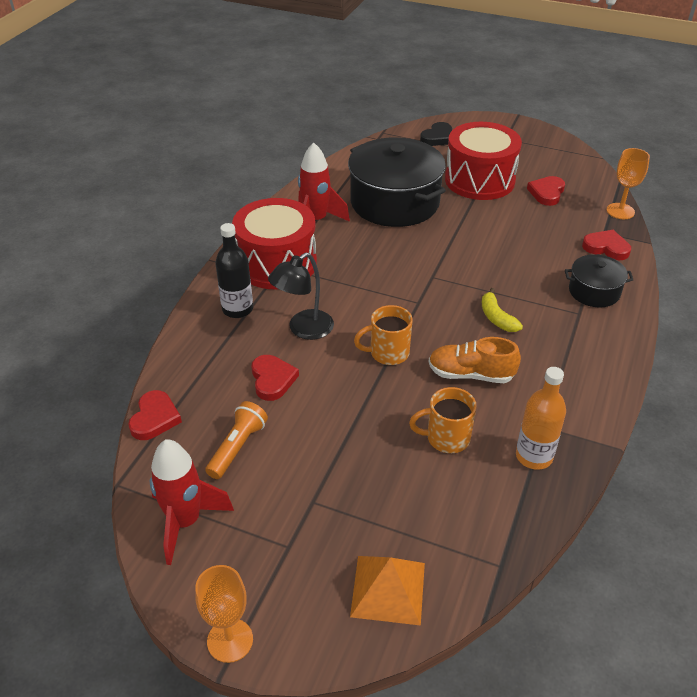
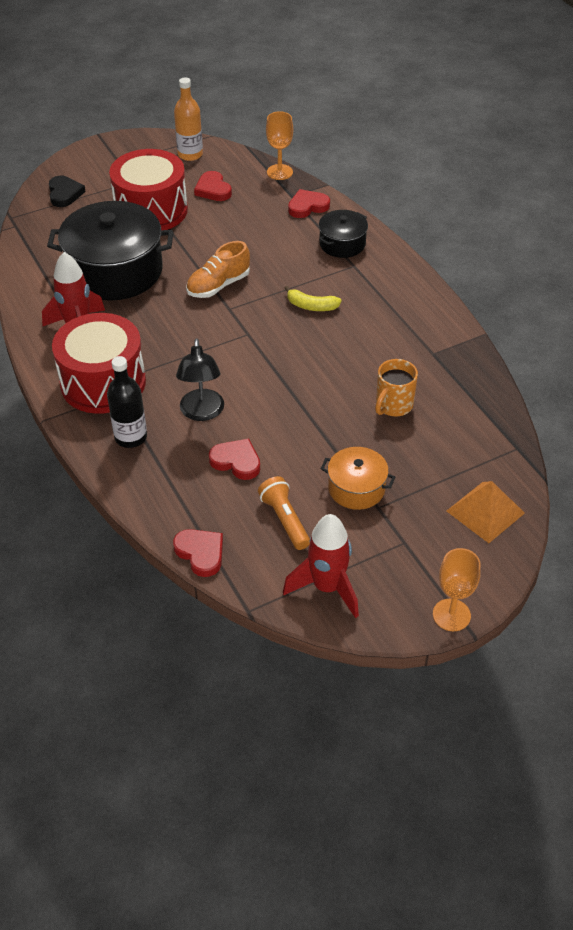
camera: 50 degrees left, 5 degrees up
(320, 473) = (356, 488): none -> orange pot
(388, 353) = (281, 383): orange mug -> none
(470, 374) = (350, 355): orange shoe -> orange shoe (218, 285)
(534, 456) = (451, 375): orange bottle -> orange bottle (190, 154)

